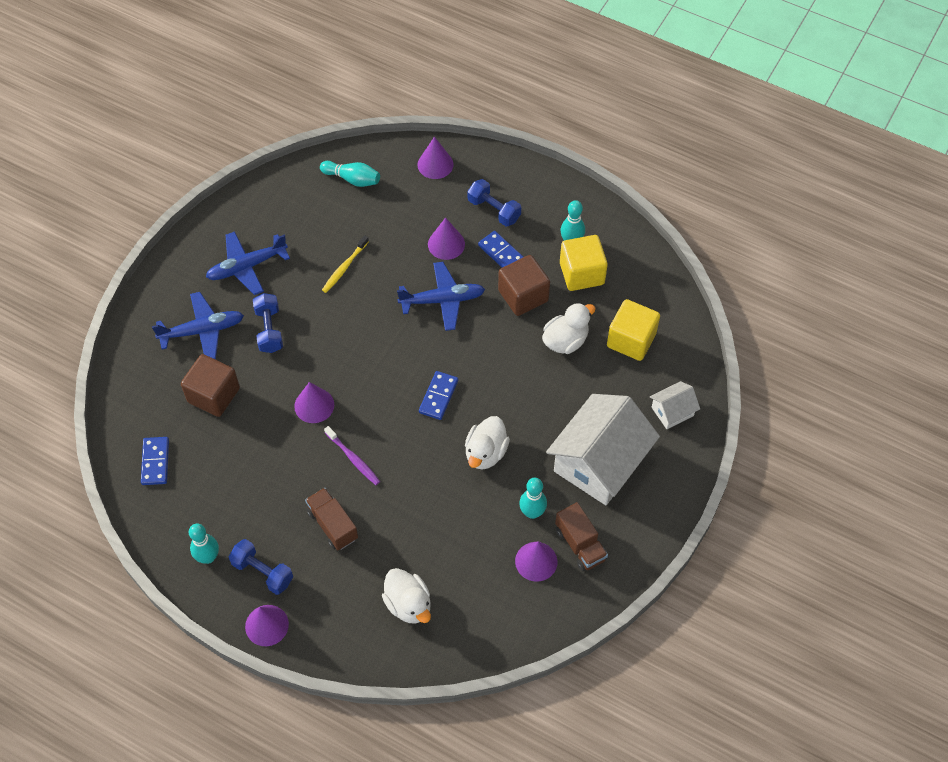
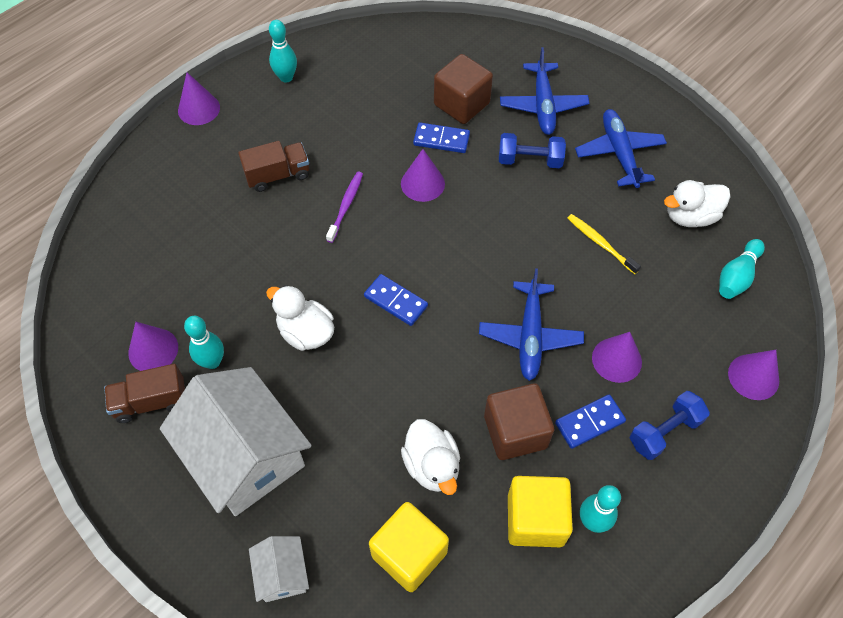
camera: 105 degrees right, 0 degrees up
(155, 462) = (401, 53): blue domino -> blue domino (441, 140)
(262, 572) = (253, 114): blue dumbbell -> none
(353, 459) = (346, 206): purple toothbrush -> purple toothbrush turned 135 degrees clockwise
(408, 604) = (163, 221): white duck -> white duck (690, 216)

